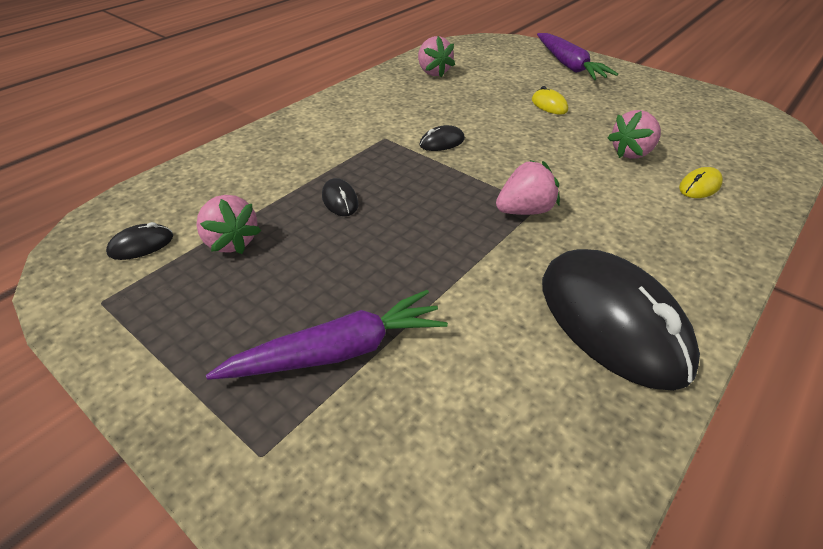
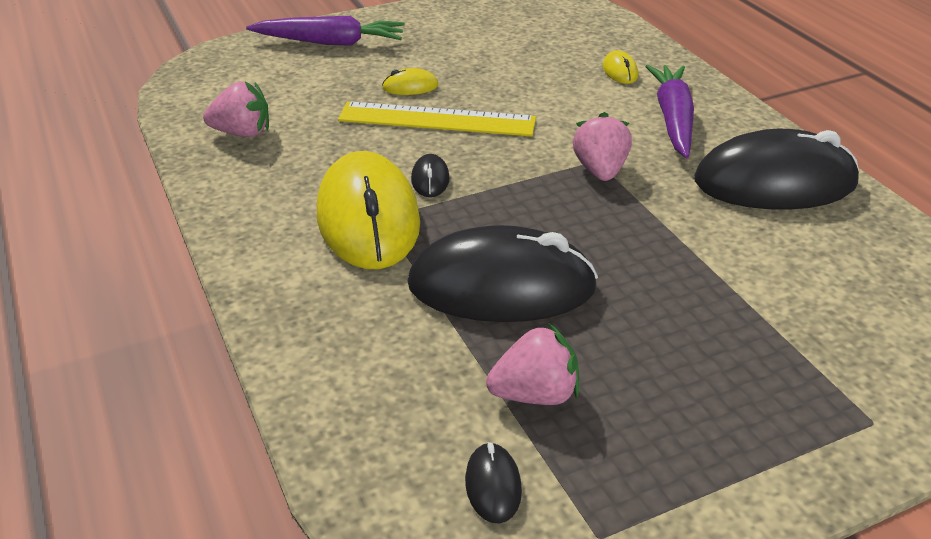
camera: 65 degrees left, 5 degrees down
(338, 351) = (759, 345): purple carrot -> purple carrot (673, 119)
(340, 200) = (501, 286): black mouse -> black mouse, size x2.50
(379, 133) = (368, 219): none -> yellow mouse
(519, 125) = (437, 119): none -> yellow ruler
(632, 153) = (543, 79): pink strawberry -> none

